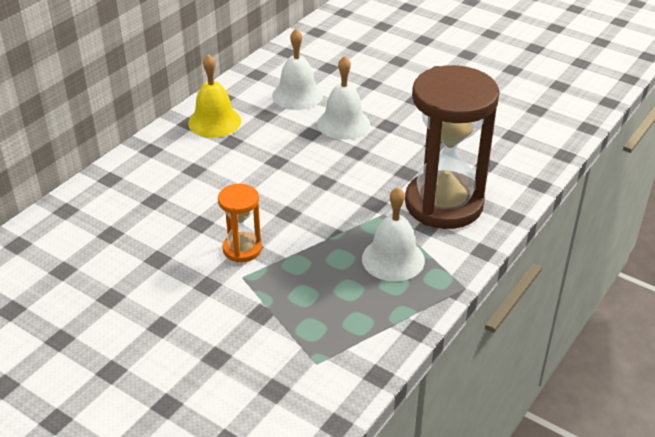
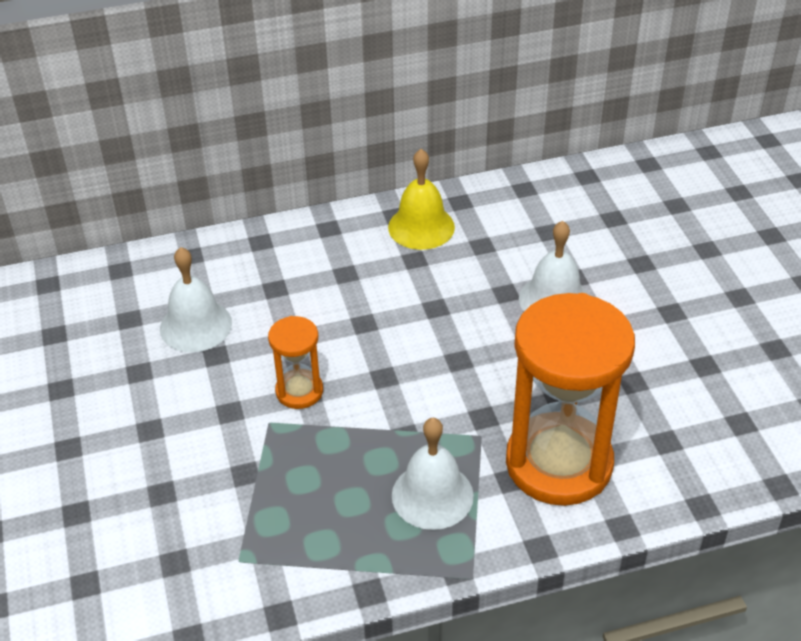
camera: 40 degrees right, 5 degrees up
(297, 95) = (541, 237): white bell -> white bell (196, 325)
(444, 204) = (559, 463): brown hourglass -> orange hourglass

